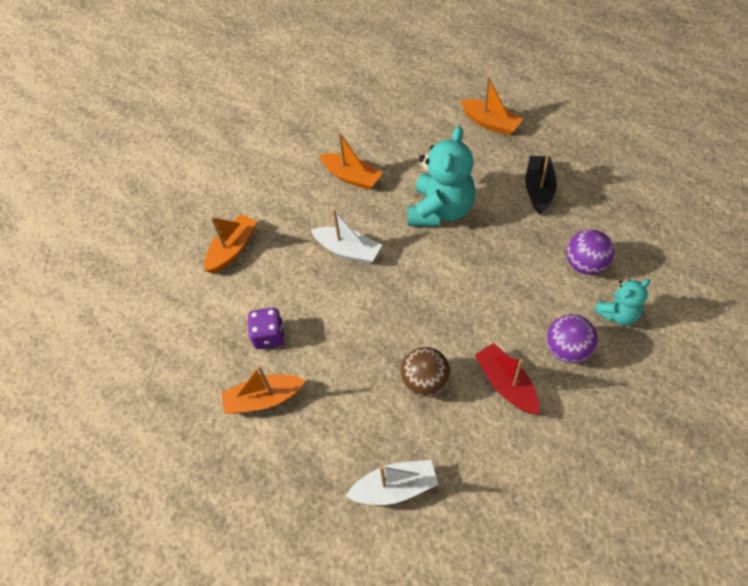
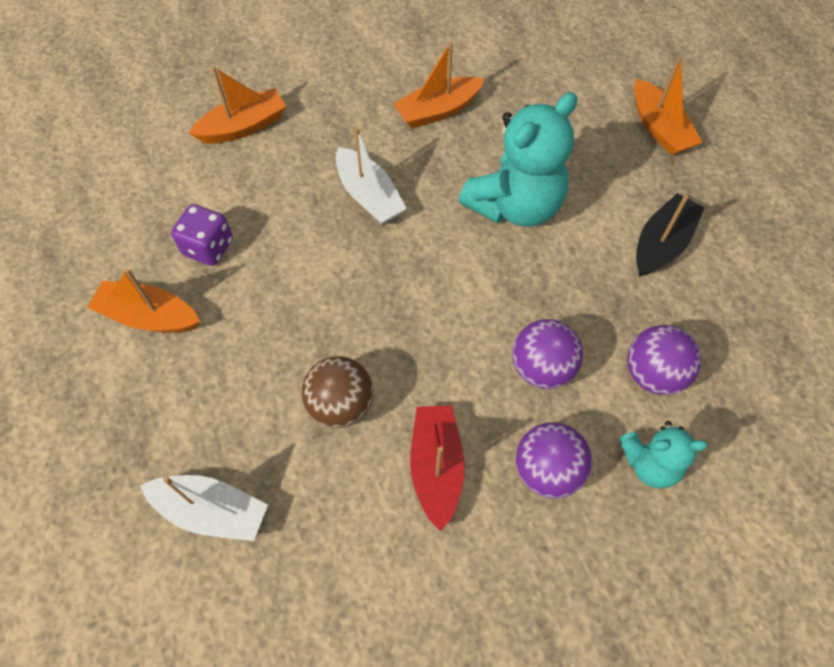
camera: 25 degrees right, 5 degrees up
(351, 177) = (438, 110): orange boat -> orange boat turned 90 degrees clockwise
(523, 295) = (541, 368): none -> purple ball

